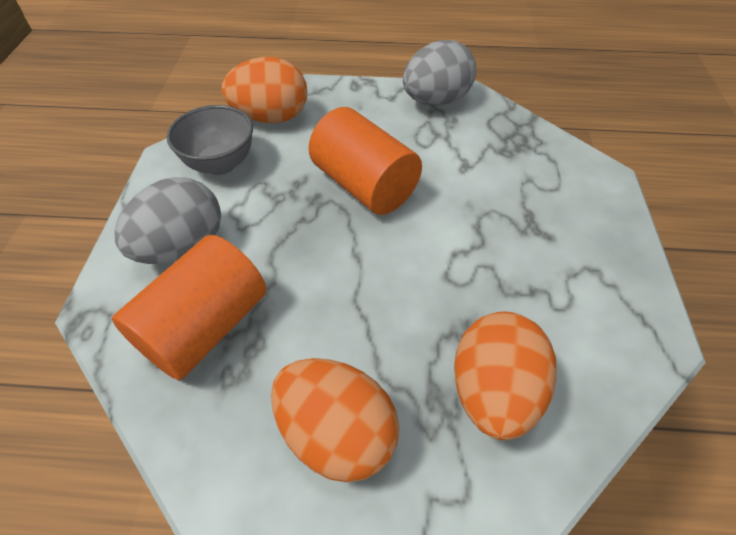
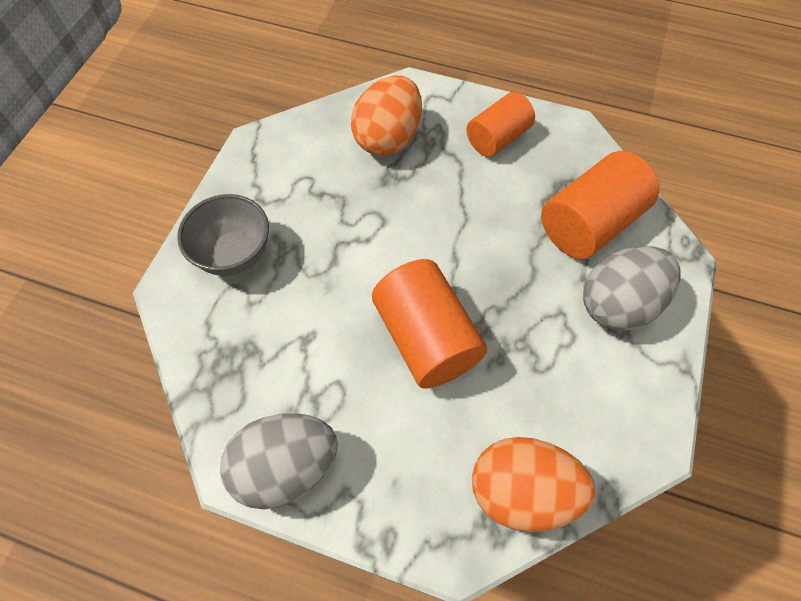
camera: 165 degrees left, 10 degrees up
(220, 164) = (588, 413): grey bowl -> grey bowl (234, 254)
(337, 433) = (497, 138): orange egg -> orange cylinder

